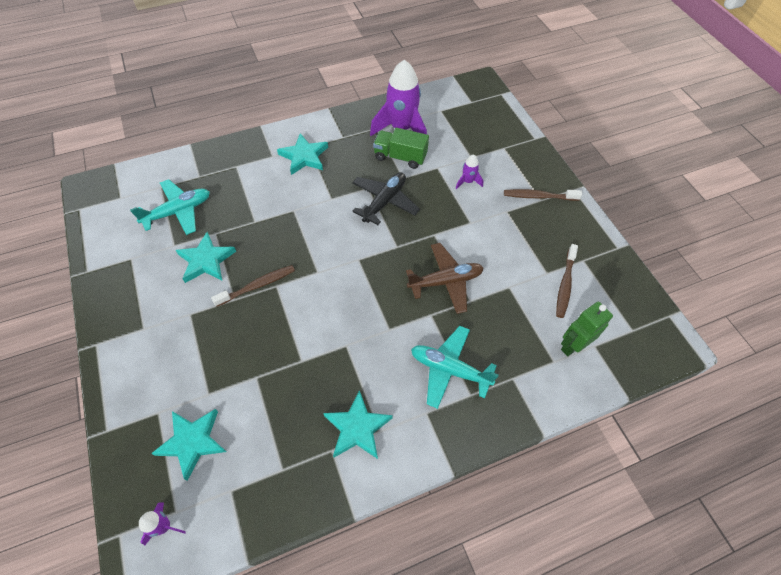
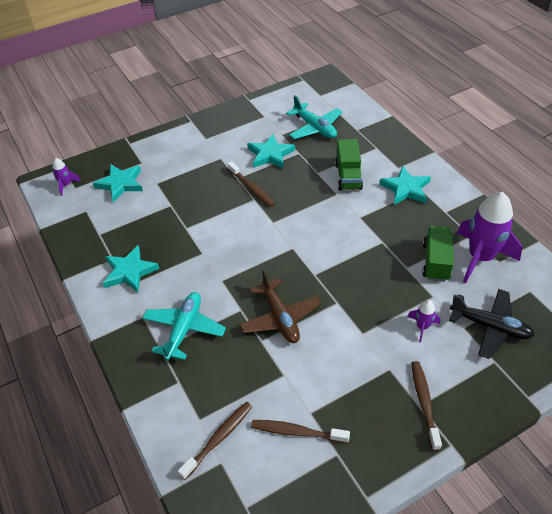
camera: 85 degrees right, 10 degrees down
(270, 196) = (348, 176): none -> green truck
(384, 202) = (368, 257): black plane -> black plane (490, 327)
(572, 345) = (219, 438): green robot -> brown toothbrush

